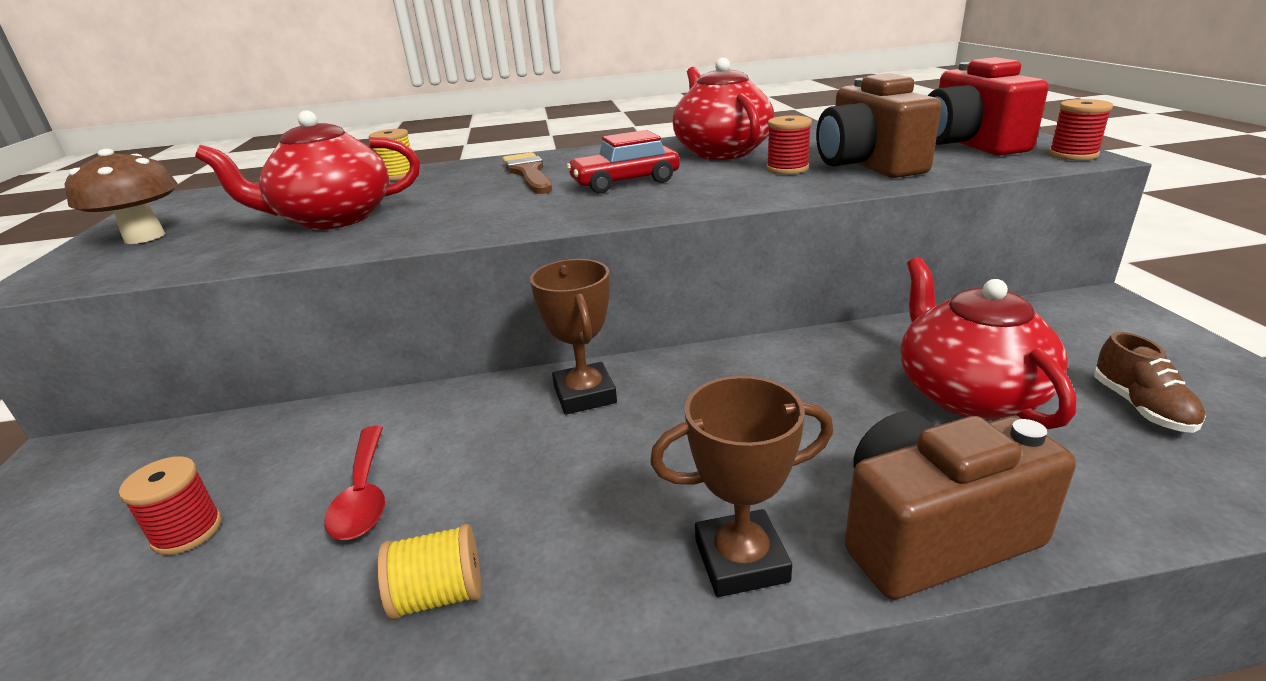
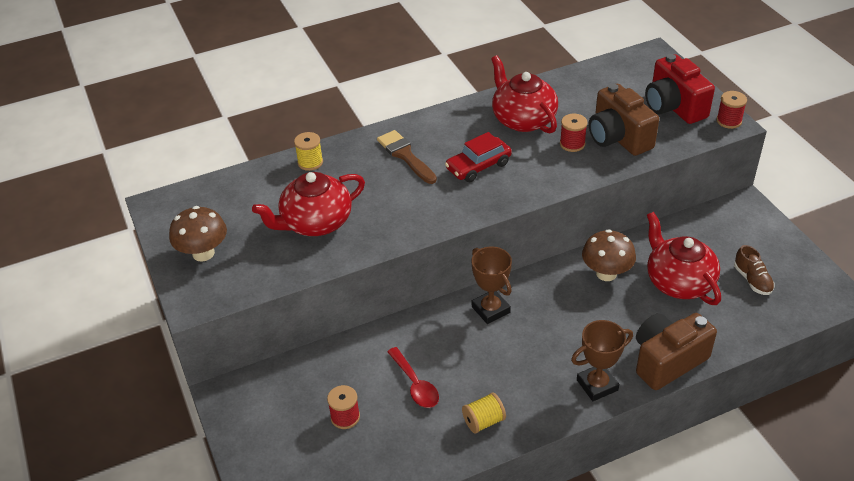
camera: 15 degrees left, 15 degrees up
(820, 367) = (606, 273): none -> brown mushroom

